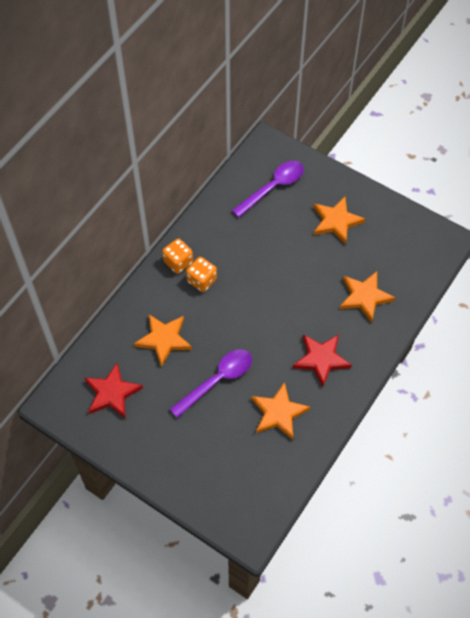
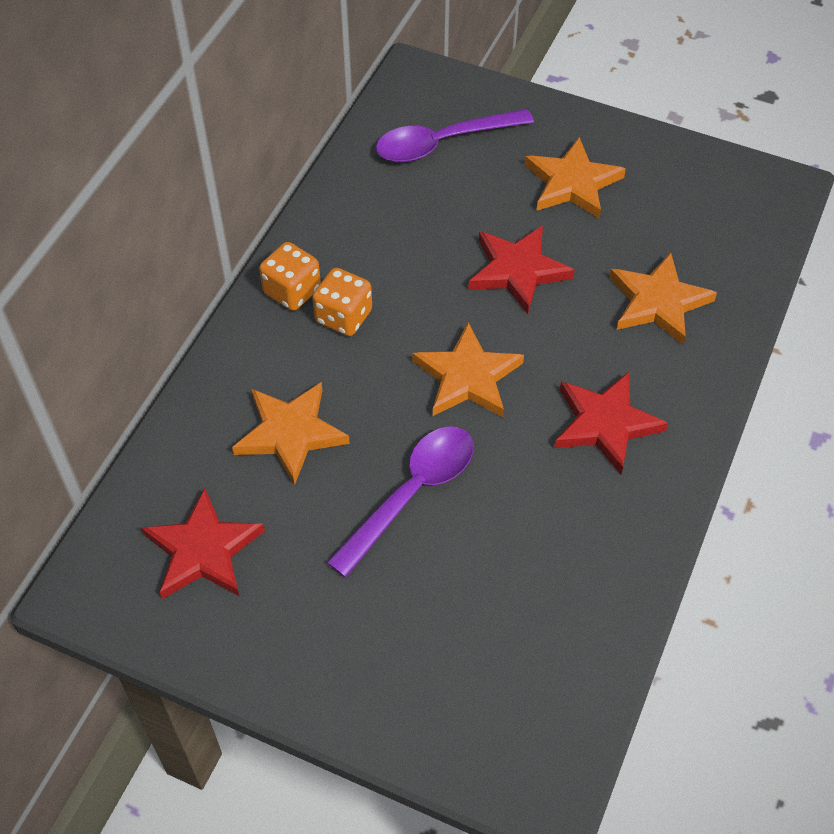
camera: 10 degrees left, 5 degrees down
(273, 187) = (443, 143): purple spoon -> purple spoon turned 150 degrees counterclockwise
(278, 413) = (547, 536): orange star -> orange star (467, 377)
(296, 268) = (518, 270): none -> red star

